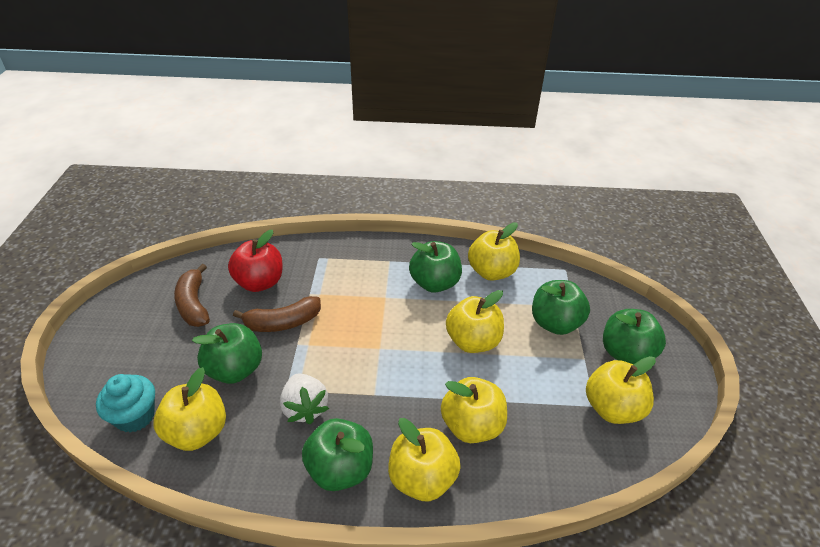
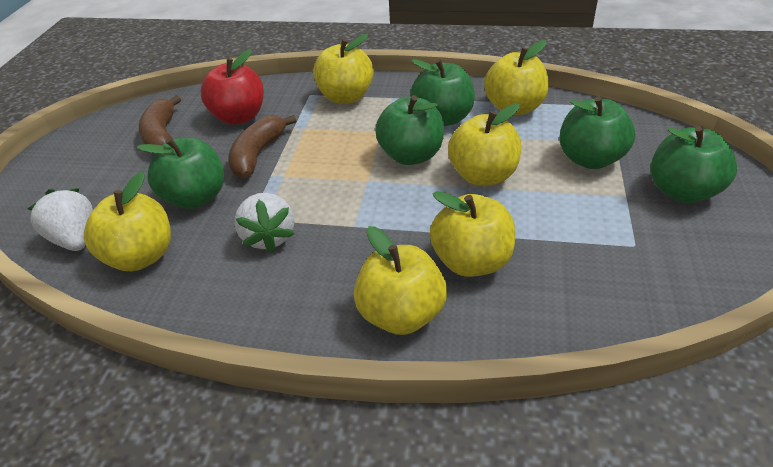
camera: 10 degrees right, 0 degrees up
(135, 416) = (75, 239): turquoise cupcake -> white strawberry
(282, 323) = (258, 154): brown banana -> brown banana turned 120 degrees clockwise
(340, 469) = (301, 300): green apple -> green apple (411, 155)
(612, 408) = (660, 249): yellow apple -> yellow apple (345, 97)

